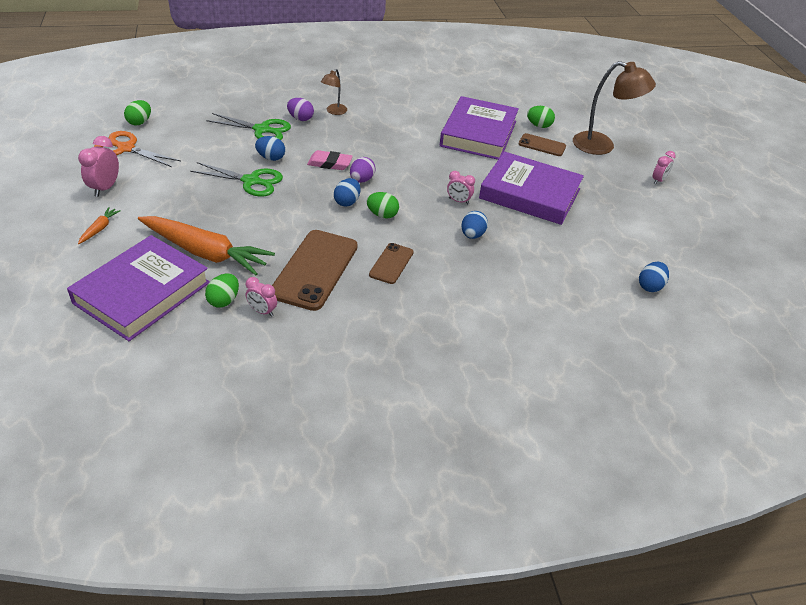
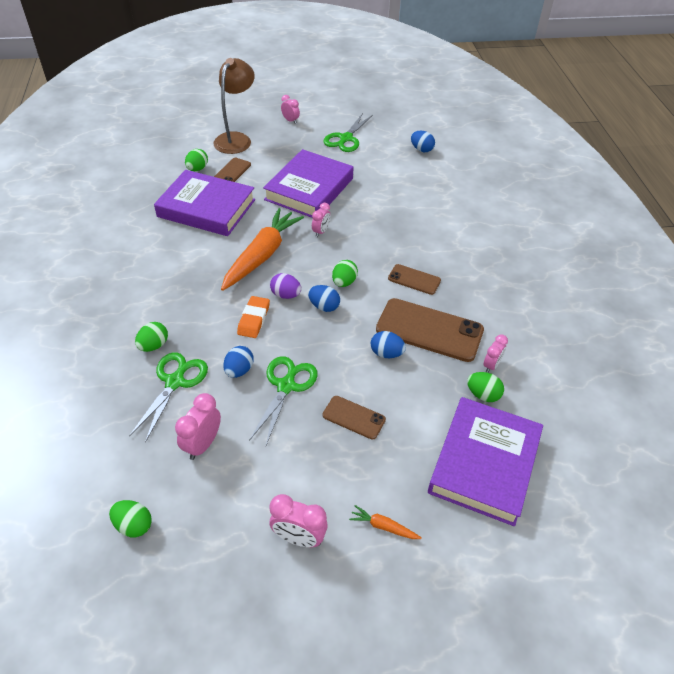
camera: 85 degrees left, 5 degrees up
(126, 148) = (204, 530): orange scissors -> none
(142, 293) = (484, 463): purple book -> purple book turned 75 degrees clockwise
(200, 144) = (202, 444): none -> pink clock
(206, 253) = (415, 416): orange carrot -> orange carrot (262, 255)
(211, 216) = (353, 417): none -> brown phone
(300, 118) = (154, 345): purple egg -> green egg
(329, 163) = (254, 319): pink eraser -> orange eraser
(334, 111) = (143, 315): brown lamp -> none
(472, 235) = (370, 228): blue egg -> blue egg (386, 353)
(642, 222) = (346, 138): none -> green scissors

